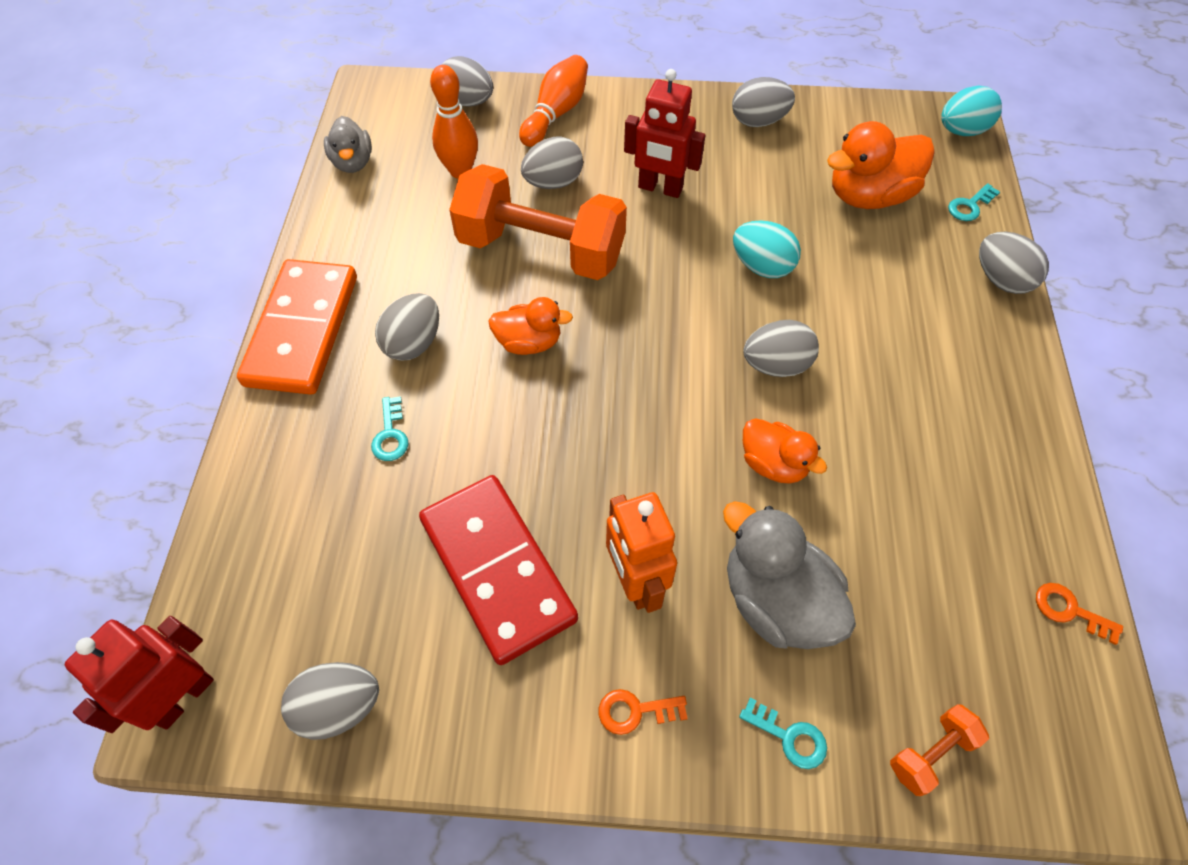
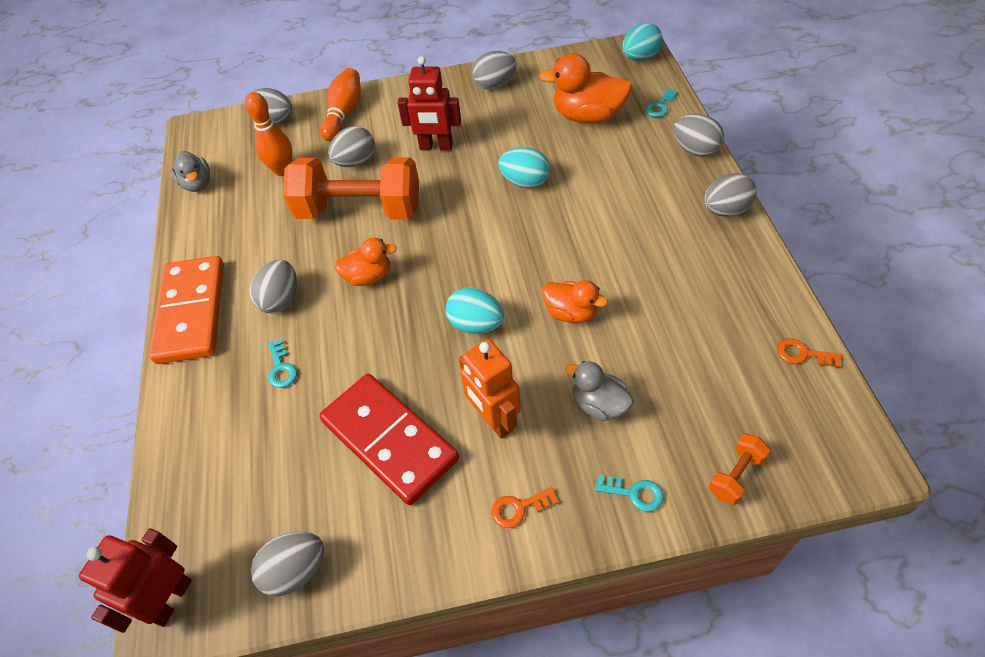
camera: 10 degrees left, 5 degrees down
(647, 445) = (476, 324): none -> turquoise egg
(776, 365) = (554, 246): grey egg -> grey egg (725, 210)
(776, 601) = (599, 404): grey duck -> grey duck, size x0.61
(869, 196) = (587, 116): orange duck -> orange duck turned 45 degrees clockwise

